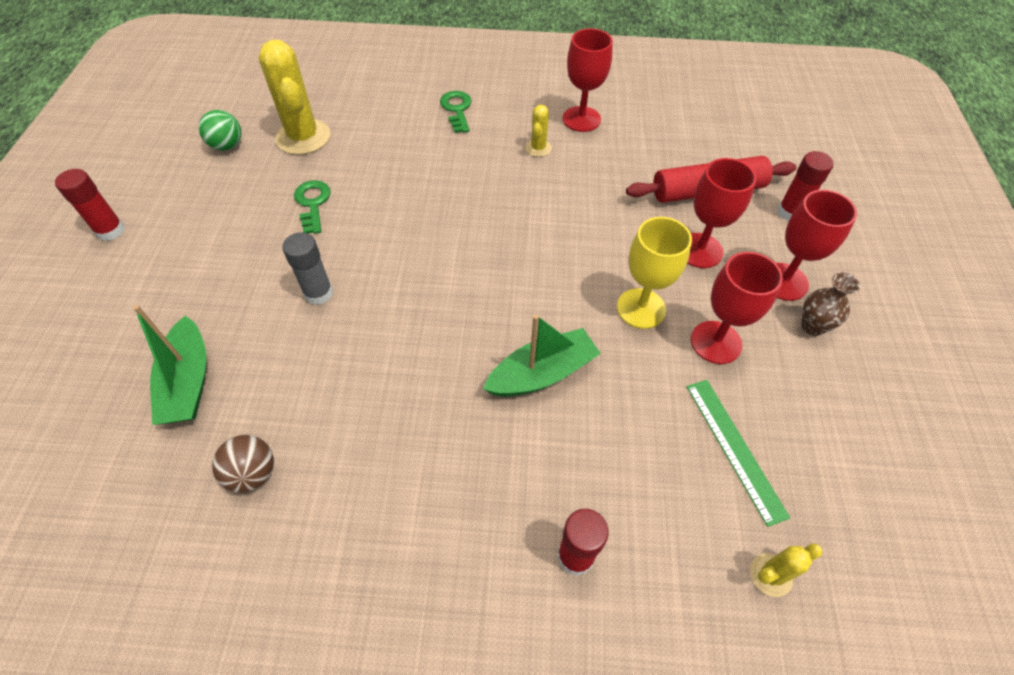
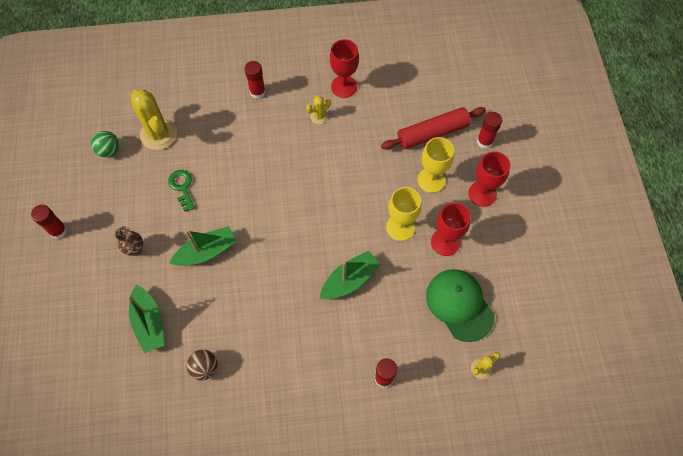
camera: 10 degrees left, 10 degrees up
(318, 293) = (206, 252): grey glue stick -> green boat
(457, 109) = (257, 92): green key -> red glue stick
(538, 148) = (319, 116): yellow cactus -> yellow cactus turned 60 degrees clockwise
(699, 250) = (431, 180): red goblet -> yellow goblet
(734, 448) = (459, 305): green ruler -> green cap
(812, 326) = (499, 221): brown vase -> brown vase (135, 249)

